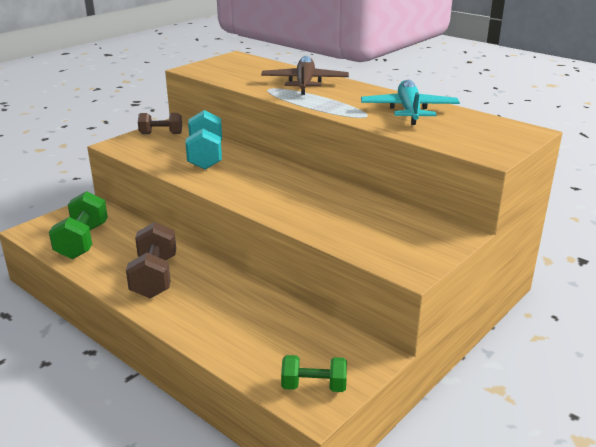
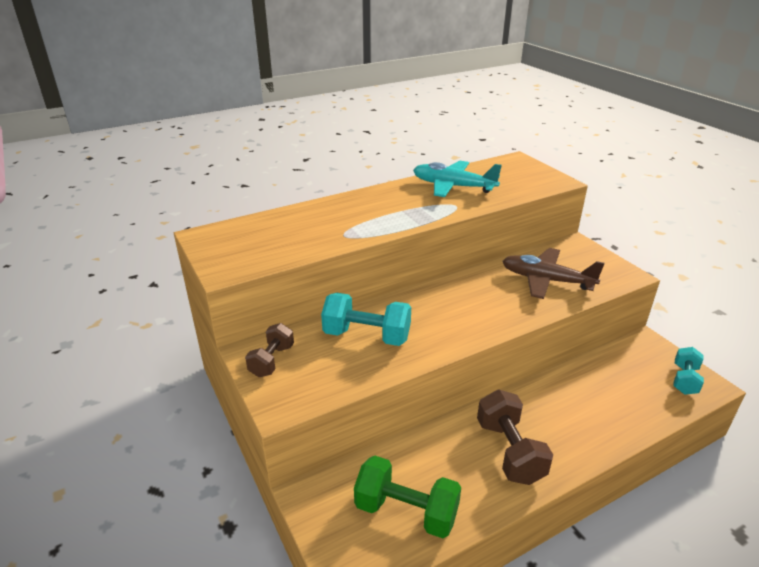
camera: 70 degrees left, 5 degrees up
(154, 277) = (510, 451): brown dumbbell -> brown dumbbell turned 60 degrees clockwise
(304, 83) = (344, 214): brown plane -> brown plane (546, 280)
(314, 386) = (684, 380): green dumbbell -> turquoise dumbbell

